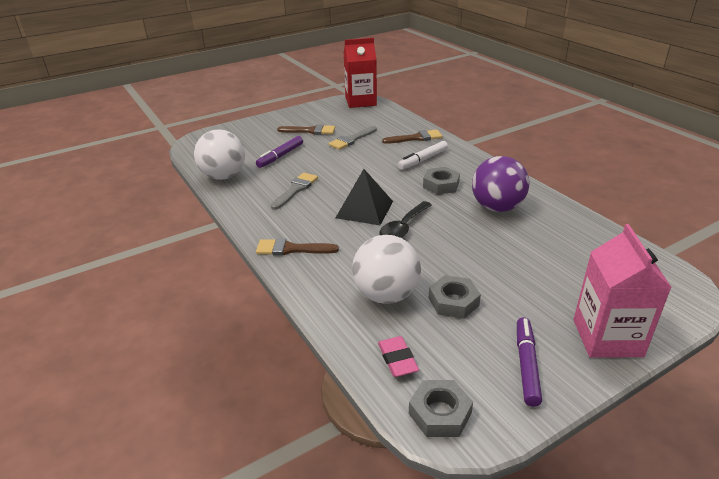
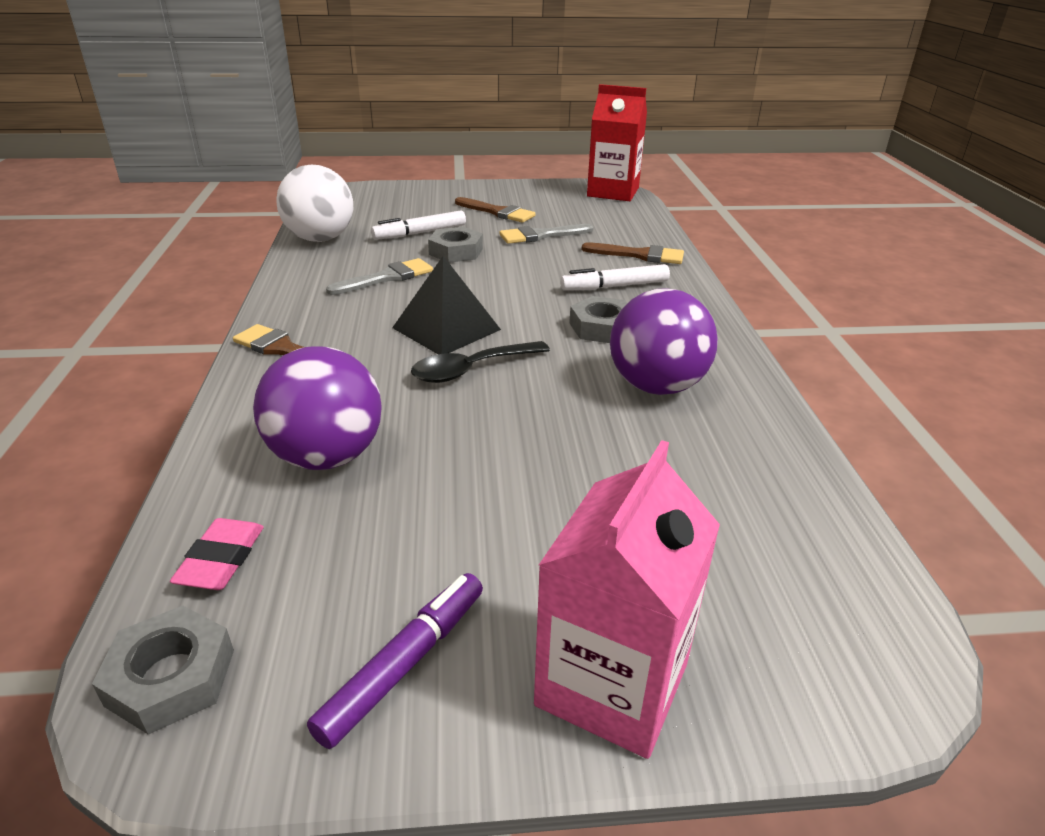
camera: 25 degrees right, 0 degrees up
(280, 156) = (420, 233): purple marker -> white marker
(386, 295) = (327, 456): white ball -> purple ball
(453, 301) = (413, 505): grey nut -> grey nut (456, 251)

